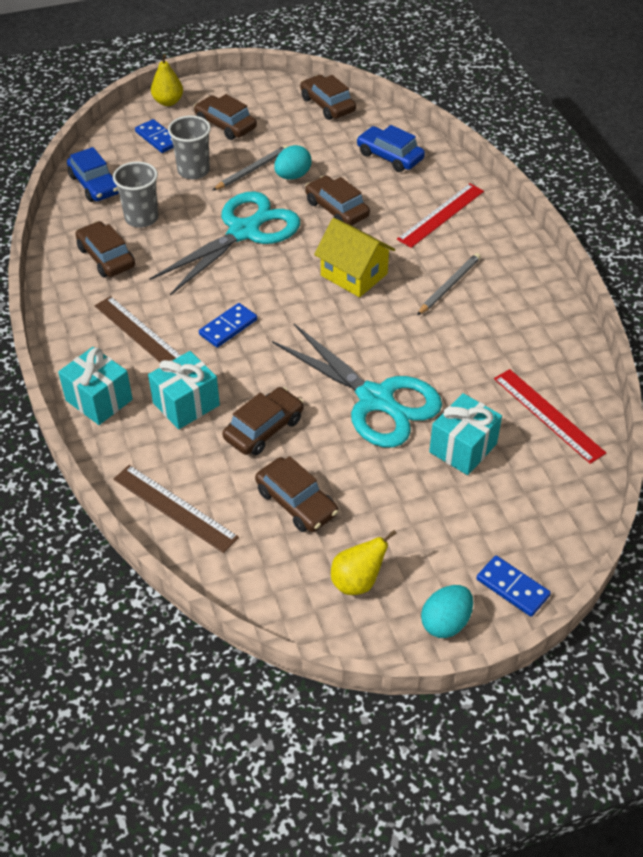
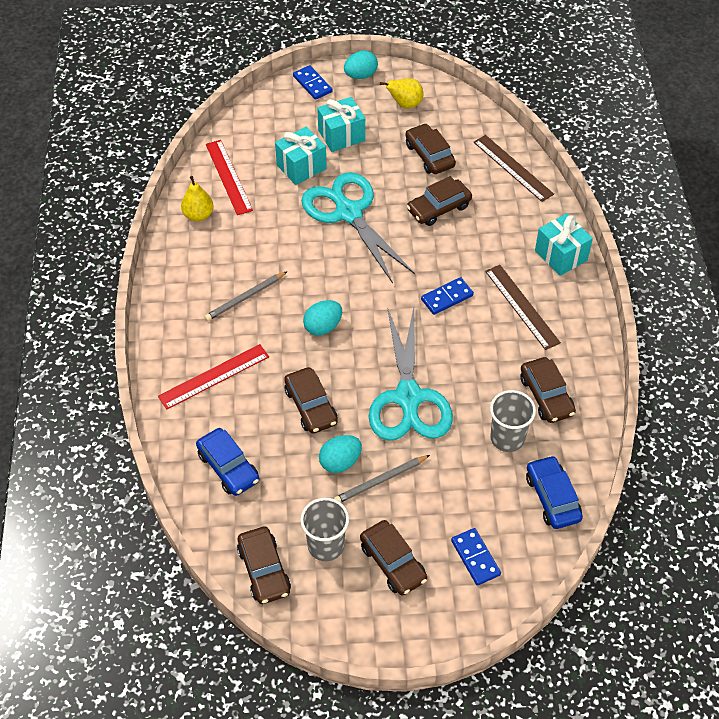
camera: 165 degrees left, 5 degrees up
(168, 102) = (454, 623): yellow pear -> yellow pear (198, 215)
(186, 404) = (493, 238): turquoise gift -> turquoise gift (341, 136)
(193, 171) = (443, 494): grey cup -> grey cup (326, 545)
(244, 231) = (408, 398): turquoise scissors -> turquoise scissors turned 60 degrees counterclockwise
(354, 274) = (323, 327): yellow house -> turquoise egg

